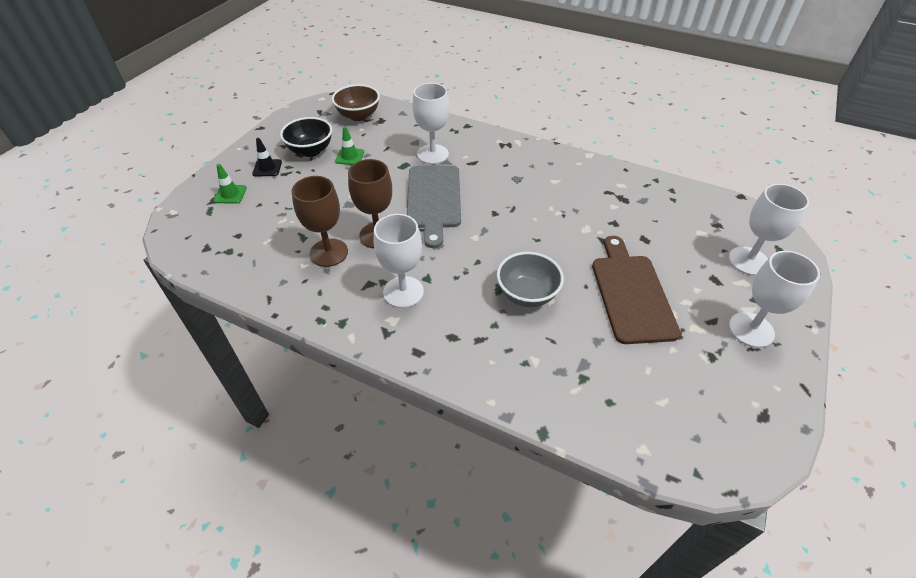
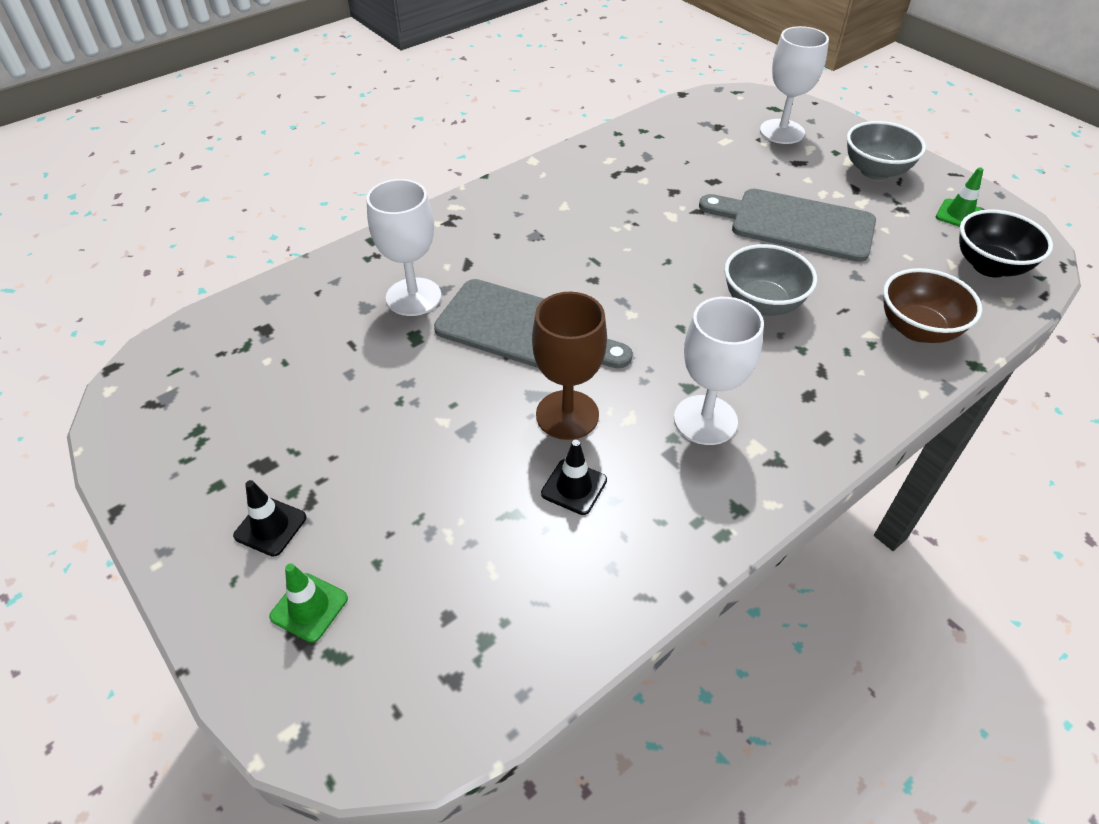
camera: 65 degrees left, 0 degrees up
(310, 150) = (270, 446): black bowl -> black bowl (989, 266)
(329, 253) = (574, 487): brown goblet -> black traffic cone
(350, 157) = (336, 396): green traffic cone -> green traffic cone (959, 215)
(358, 115) = (222, 353): brown bowl -> brown bowl (917, 329)
(631, 294) = (795, 224): brown cutting board -> grey cutting board
(751, 330) = (875, 171): white goblet -> grey bowl

